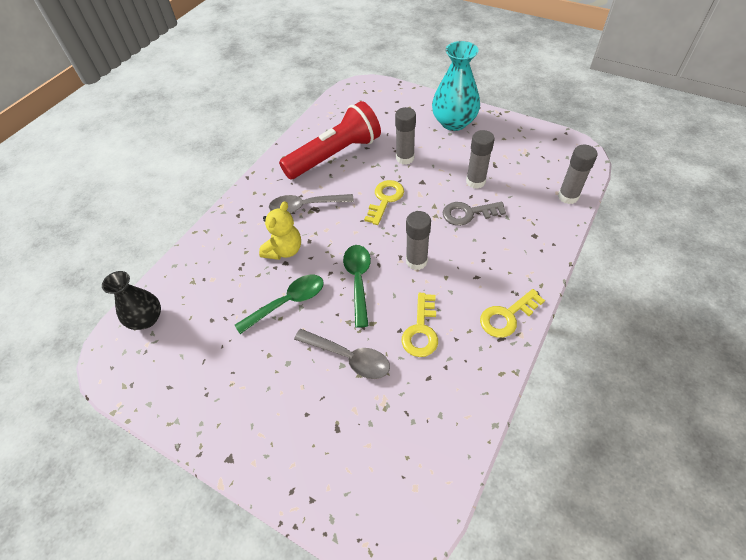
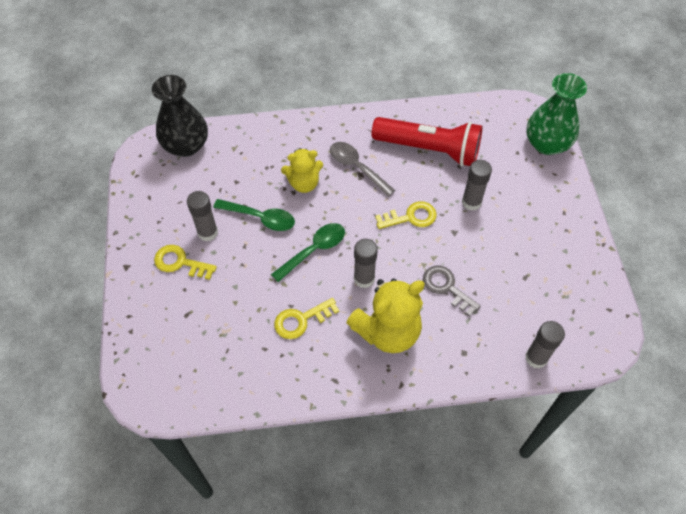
camera: 50 degrees right, 5 degrees up
(146, 319) = (186, 145): black vase -> black vase, size x1.52
(348, 357) = (244, 286): grey spoon -> none
(394, 94) = (546, 144): none -> green vase
(454, 122) = (553, 213): turquoise vase -> none
(475, 181) = (490, 272): grey glue stick -> grey glue stick (207, 232)
(479, 273) = (387, 331): none -> yellow teddy bear
(507, 316) = (359, 374): yellow key -> yellow key (180, 262)

